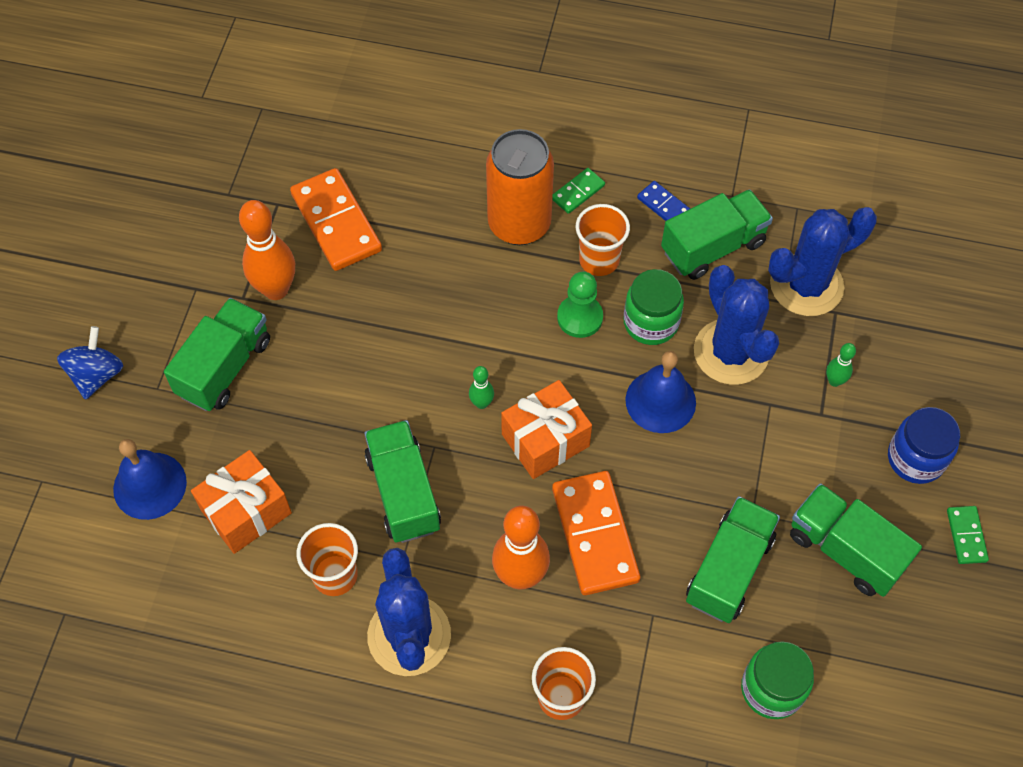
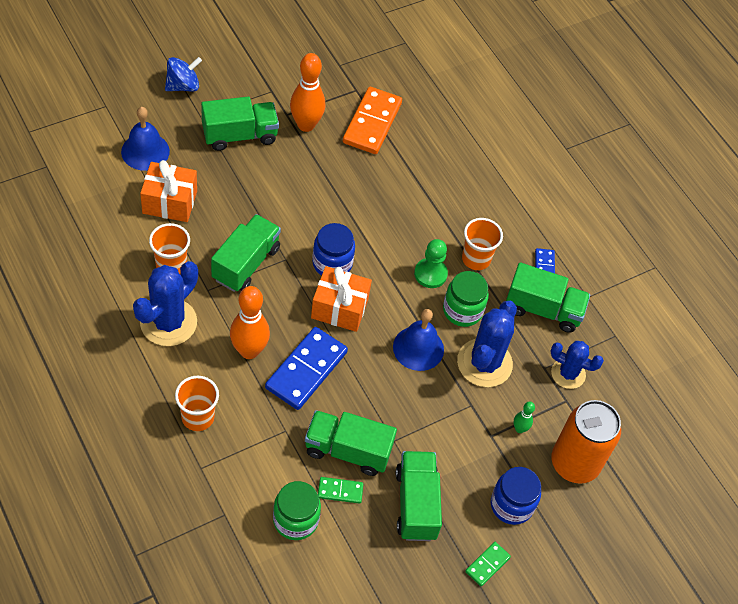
camera: 40 degrees right, 5 degrees down
(481, 403) = (332, 263): green bowling pin -> blue jar
(519, 224) = (458, 206): orange can -> orange can (574, 463)
(578, 192) = (508, 220): green domino -> green domino (340, 491)
(594, 535) = (306, 370): orange domino -> blue domino
(728, 569) = (347, 451): green truck -> green truck turned 150 degrees counterclockwise
(806, 285) = (568, 373): blue cactus -> blue cactus, size x0.63

